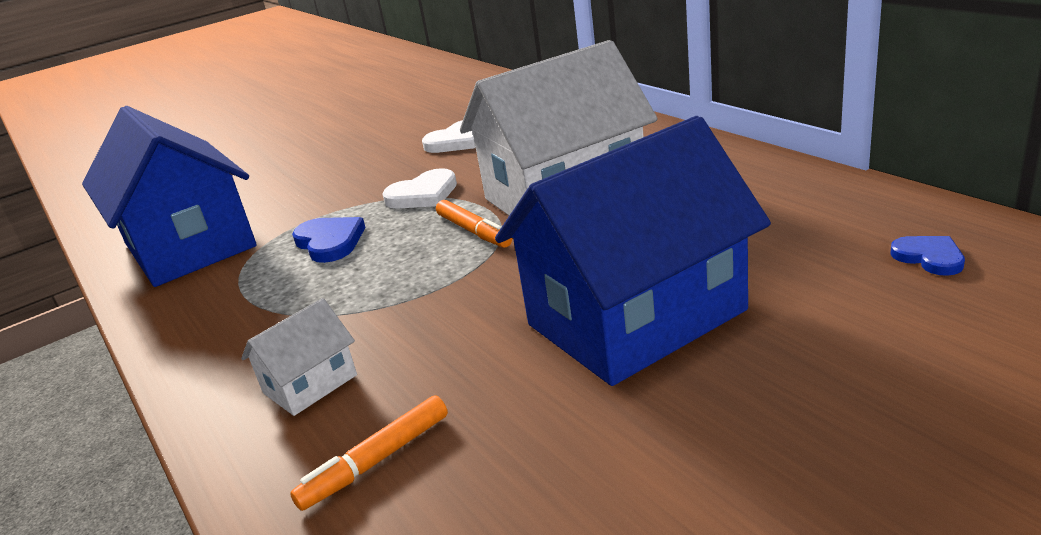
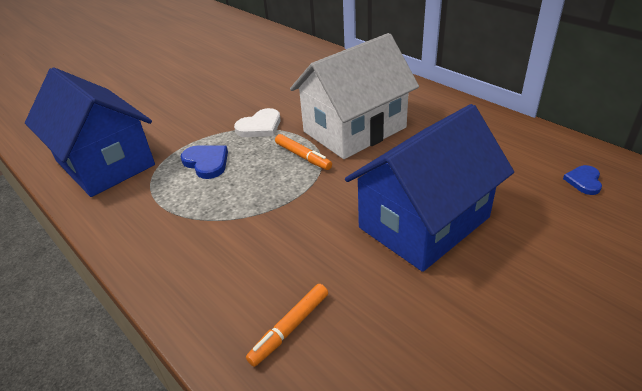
camera: 10 degrees left, 10 degrees up
(310, 384) = (228, 272): white house -> none
(457, 141) = (270, 84): white heart -> none
(929, 257) = (584, 181): blue heart -> blue heart turned 120 degrees counterclockwise

